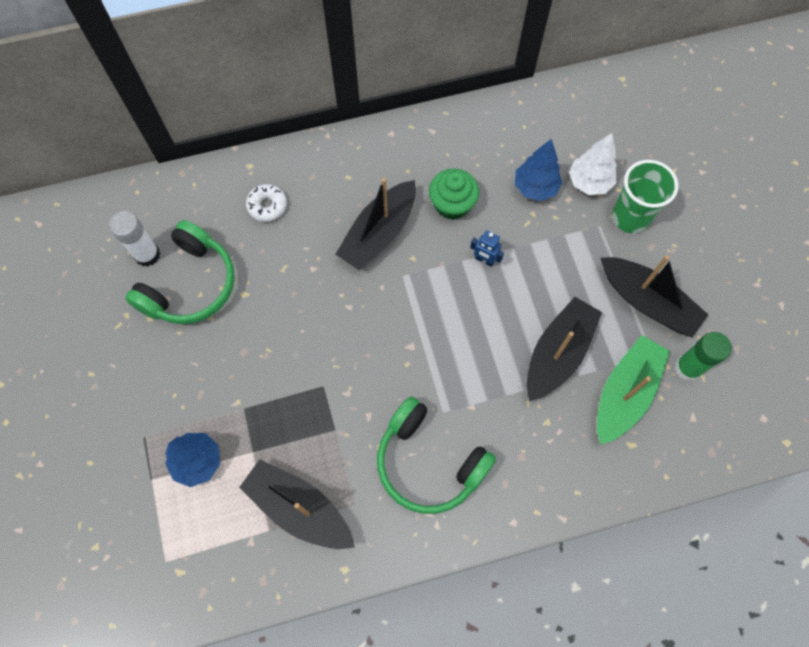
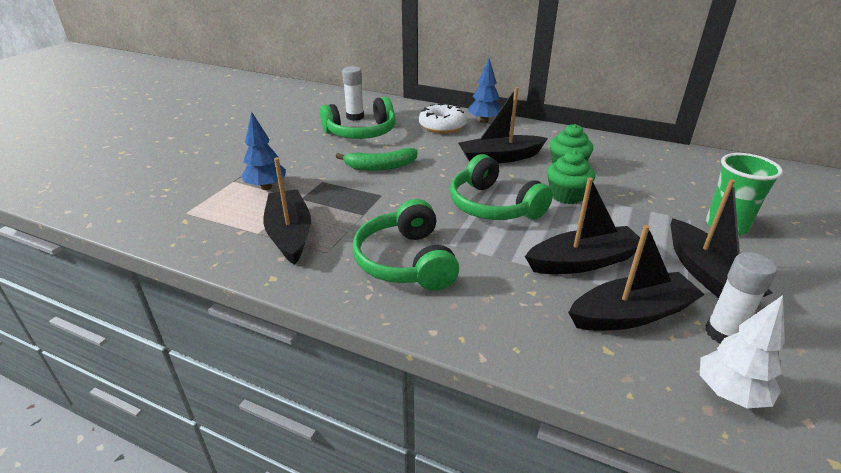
camera: 40 degrees right, 35 degrees down
(267, 206) = (442, 126): white donut -> white donut, size x1.60
(277, 338) = (381, 167): none -> green banana
(436, 326) = (493, 206): none -> green headphones
(484, 260) = (566, 195): blue robot -> green cupcake
(535, 188) = (644, 183): blue tree -> blue tree (484, 121)
(589, 182) = (698, 197): white tree -> white tree (730, 393)
(625, 393) = (631, 314): green boat -> black boat
(688, 368) = (723, 333): green glue stick -> white glue stick

